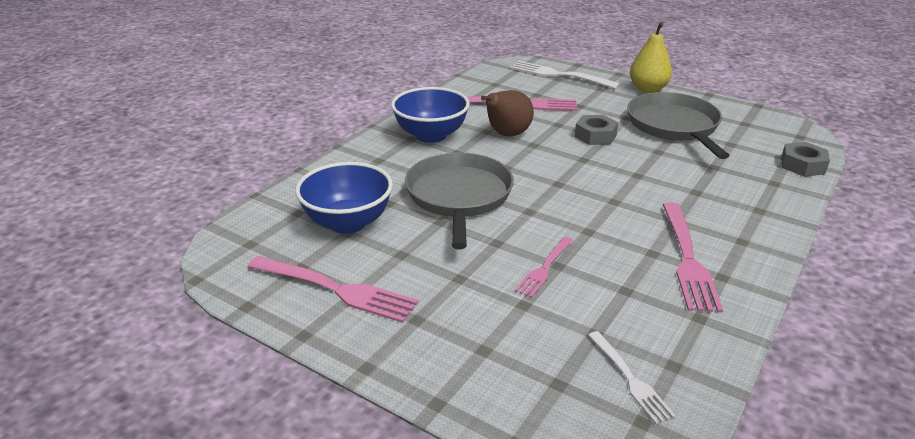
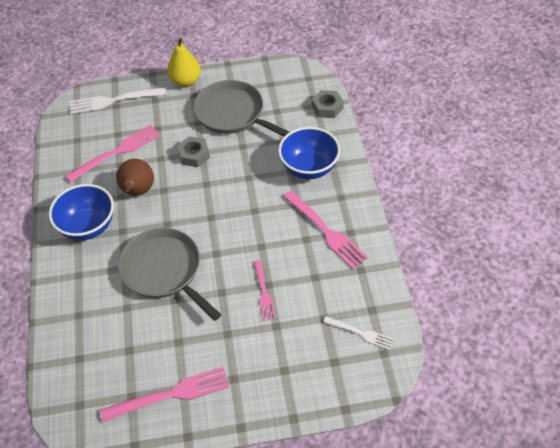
camera: 40 degrees left, 20 degrees up
(348, 223) = (120, 342): blue bowl -> blue bowl (309, 168)

